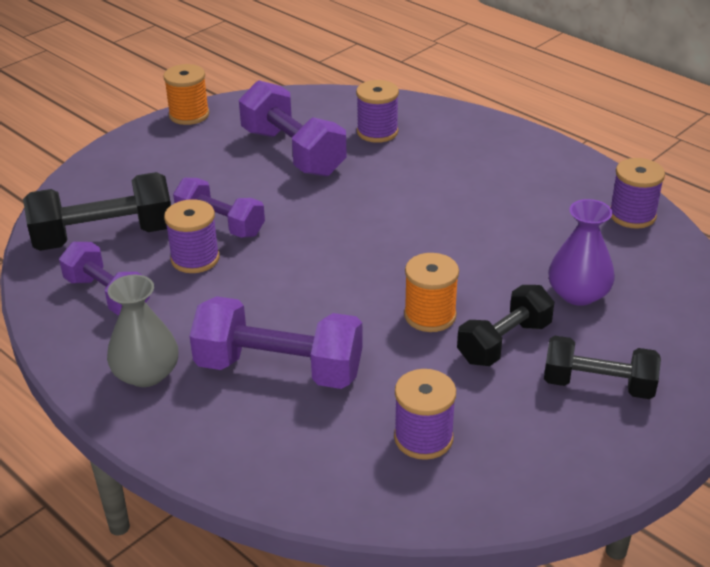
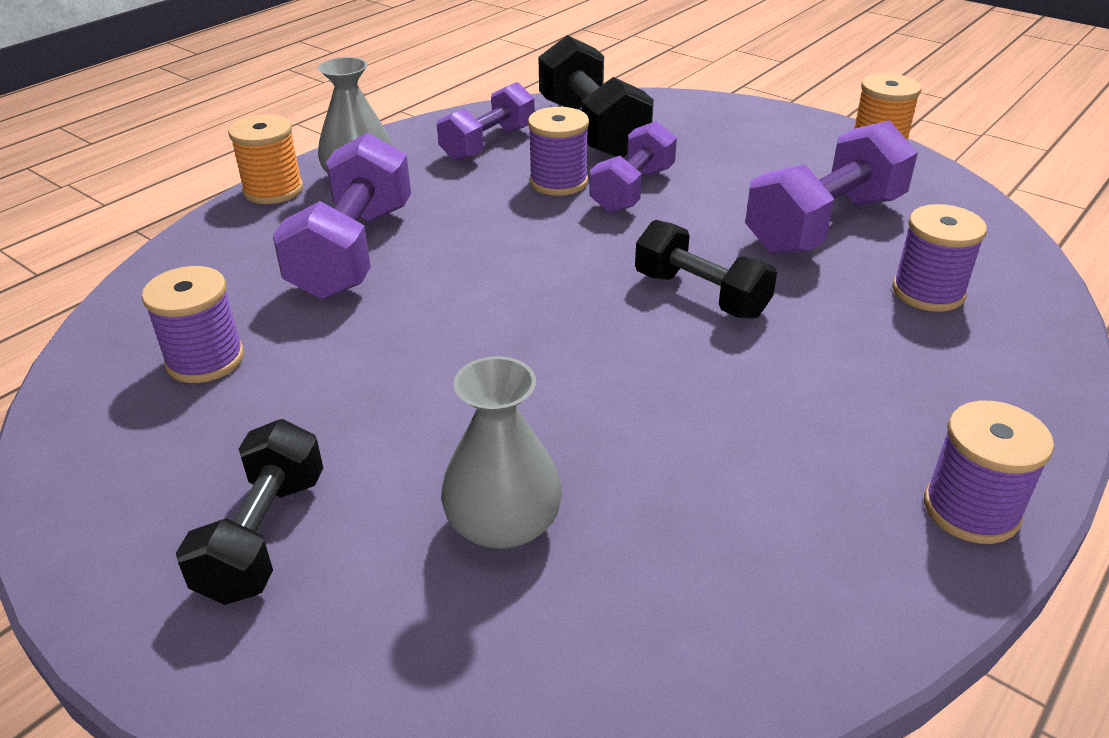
camera: 85 degrees right, 0 degrees up
(430, 315) = (448, 359): orange spool -> orange spool (273, 190)
(504, 342) = (381, 431): black dumbbell -> black dumbbell (701, 295)
(578, 294) = (503, 524): purple vase -> grey vase
(632, 215) = (784, 628): purple spool -> purple spool (971, 510)

